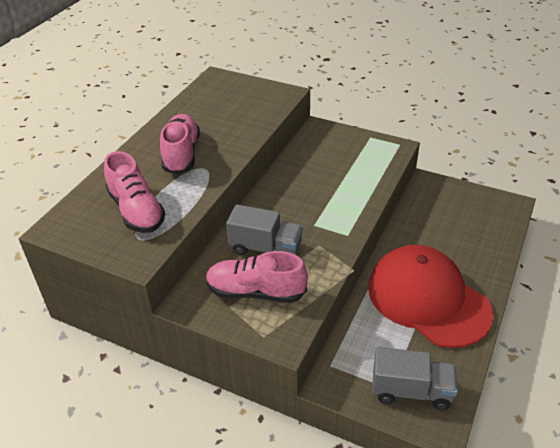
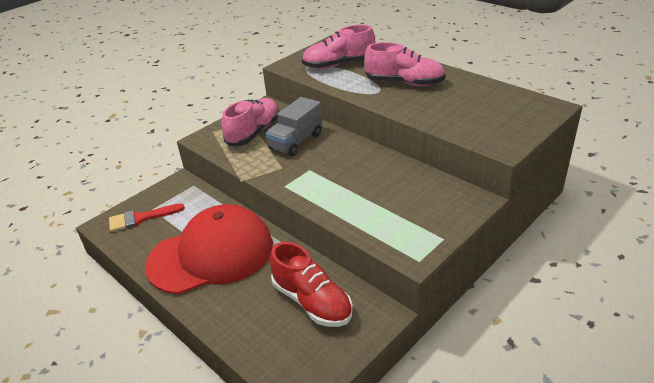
camera: 110 degrees right, 5 degrees down
(411, 391) = (141, 218): grey truck -> red brush
(439, 218) = (312, 302): none -> red shoe

